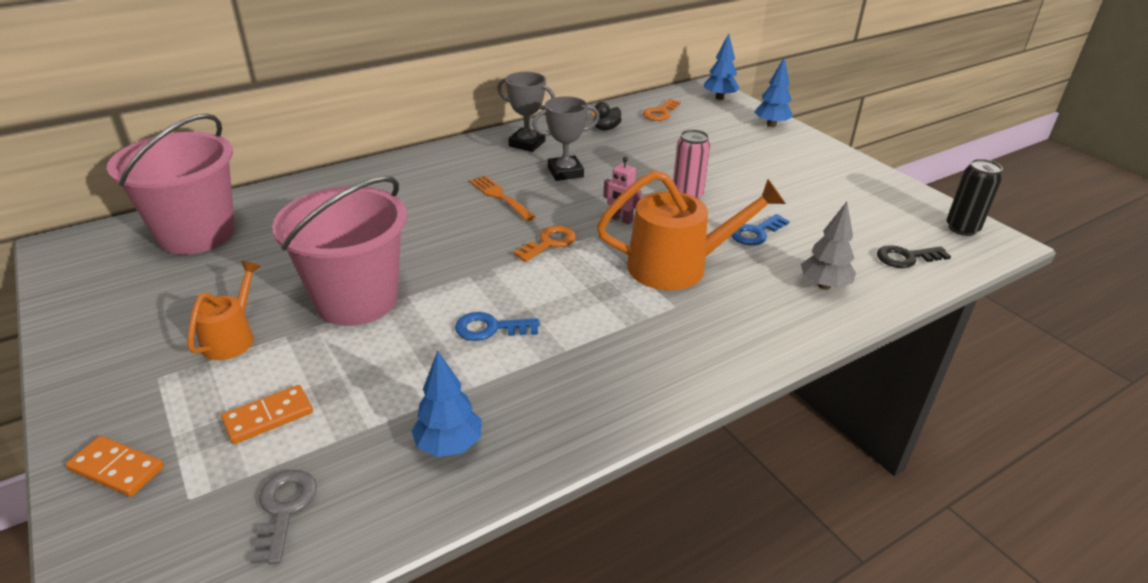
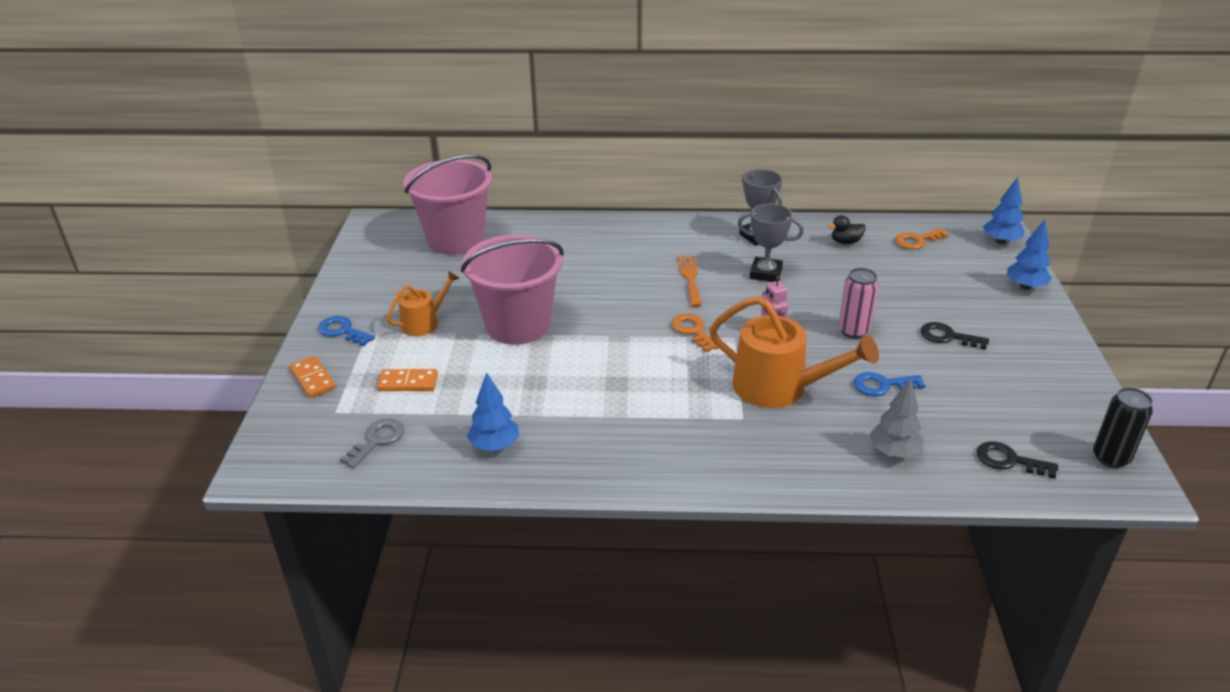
camera: 35 degrees right, 0 degrees up
(490, 328) = (588, 380): blue key -> blue key (342, 331)
(549, 243) = (693, 331): orange key -> orange key turned 105 degrees counterclockwise
(760, 178) = (947, 337): none -> black key

